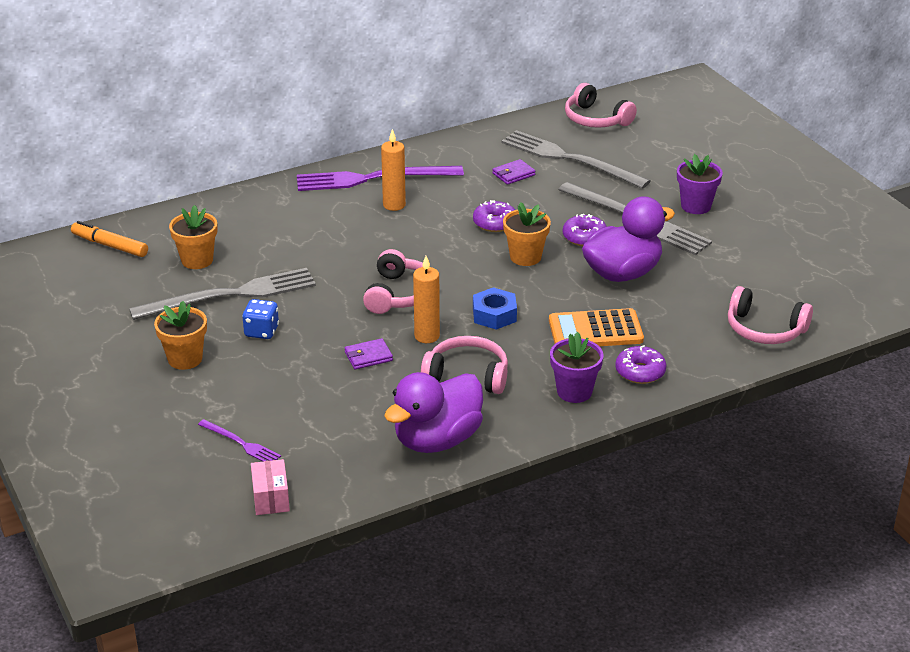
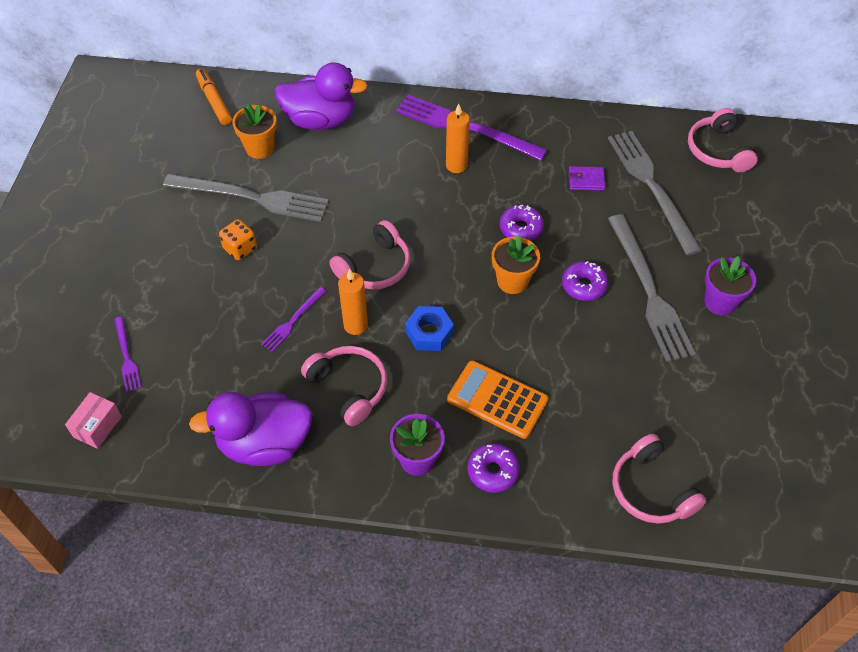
camera: 35 degrees right, 20 degrees up
(185, 359) = (164, 246): orange flower pot -> none
(261, 331) = (240, 248): blue dice -> orange dice
(368, 356) = (293, 321): purple wallet -> purple fork
(622, 273) = (580, 346): purple duck -> purple duck (320, 120)

